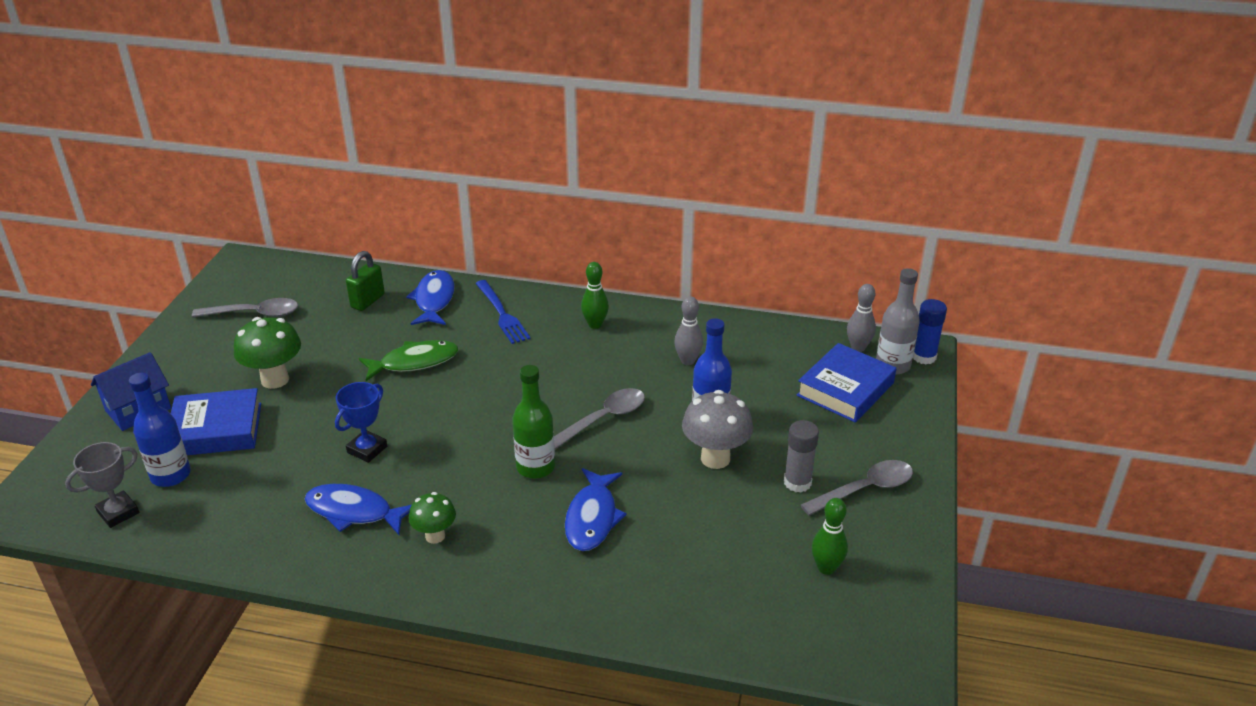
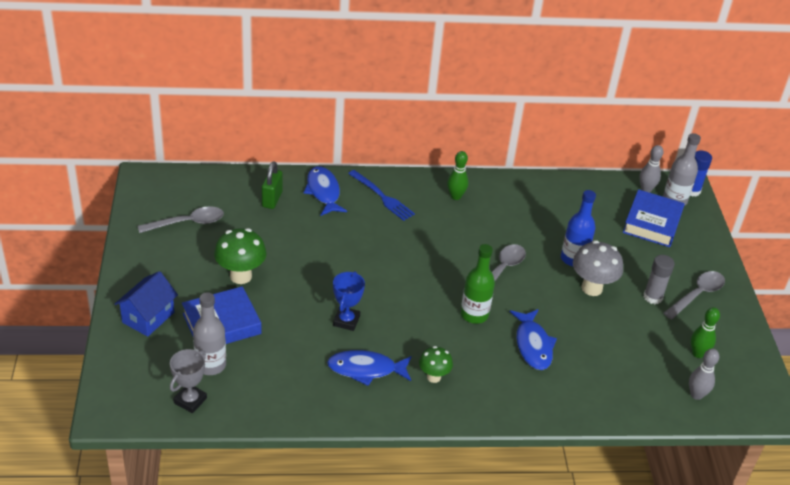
camera: 20 degrees left, 5 degrees up
(170, 475) = (210, 365): blue bottle -> grey bottle
(414, 362) = (339, 246): green fish -> none
(688, 361) = (536, 216): grey bowling pin -> grey bowling pin (696, 395)

